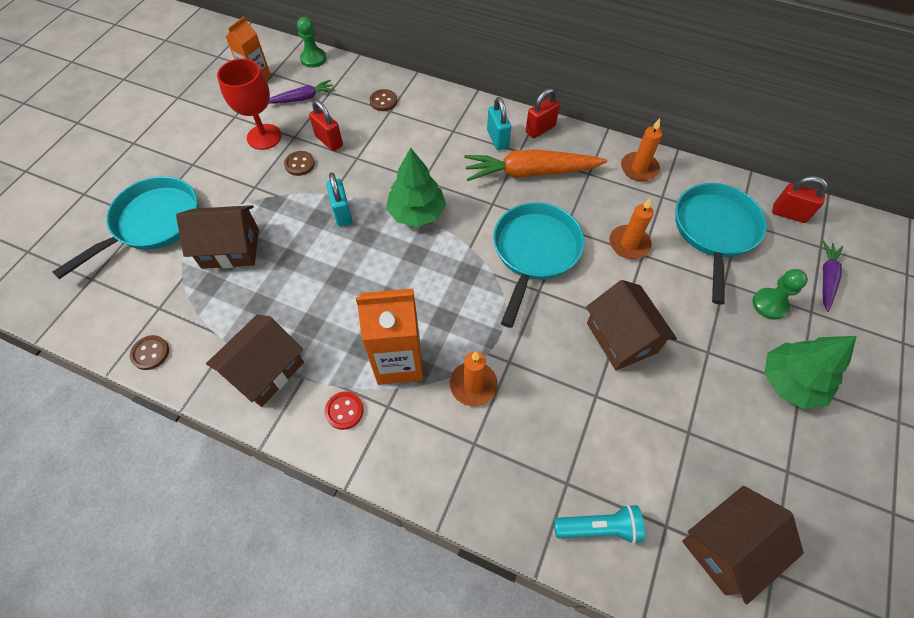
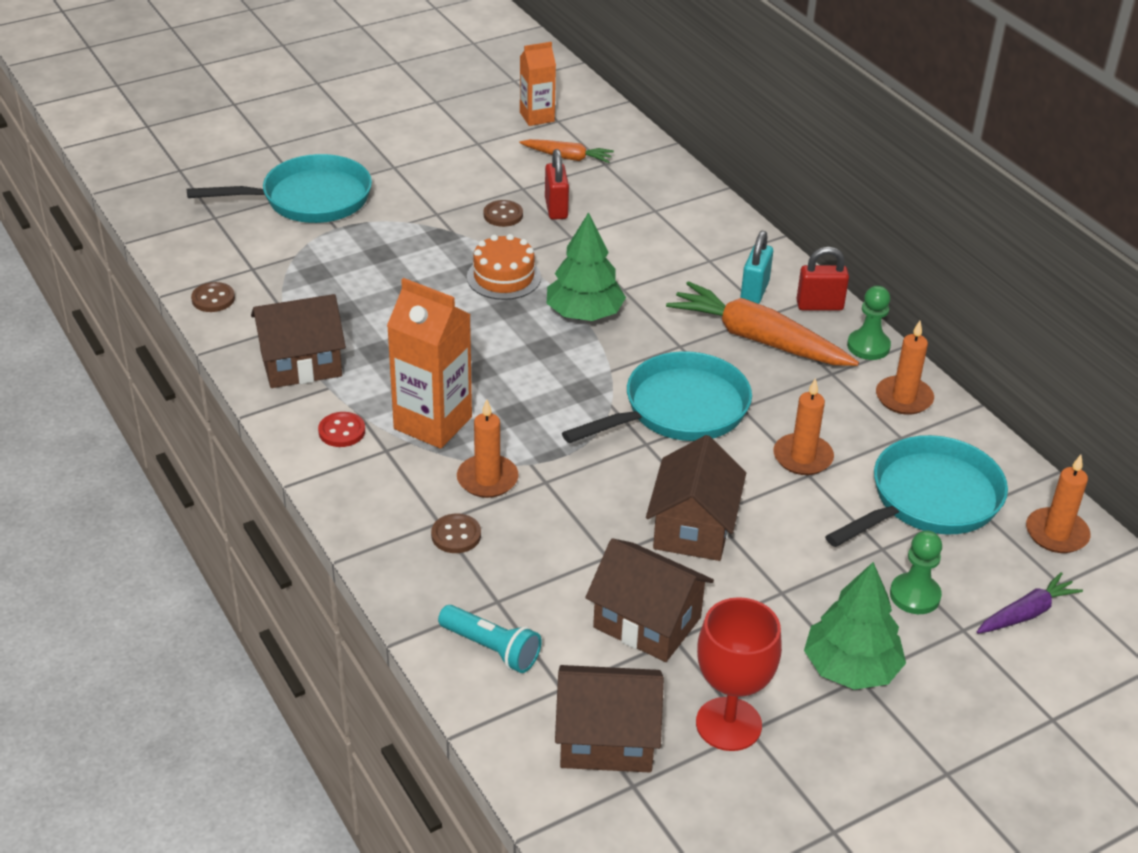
camera: 35 degrees right, 20 degrees down
(230, 248) = (362, 254): brown house -> brown house (647, 622)
(264, 137) = (490, 175): red goblet -> red goblet (728, 724)
(302, 98) = (567, 157): purple carrot -> orange carrot
(313, 59) = (618, 125): green pawn -> green pawn (868, 346)
(342, 213) = (503, 277): turquoise padlock -> orange cake
(383, 101) = (657, 198): brown button -> brown button (456, 535)
(788, 214) = (1056, 533): red padlock -> orange candle

